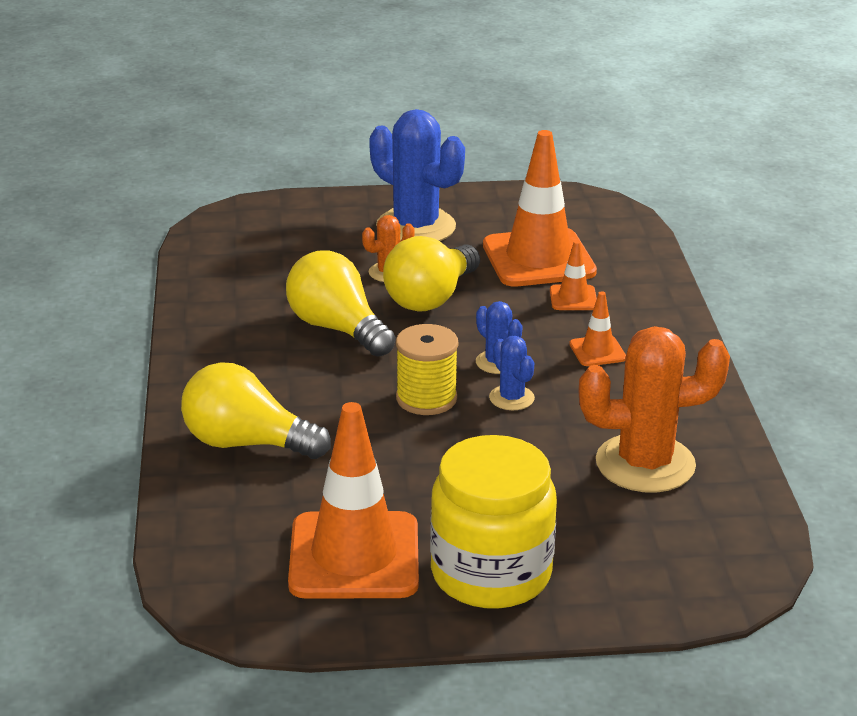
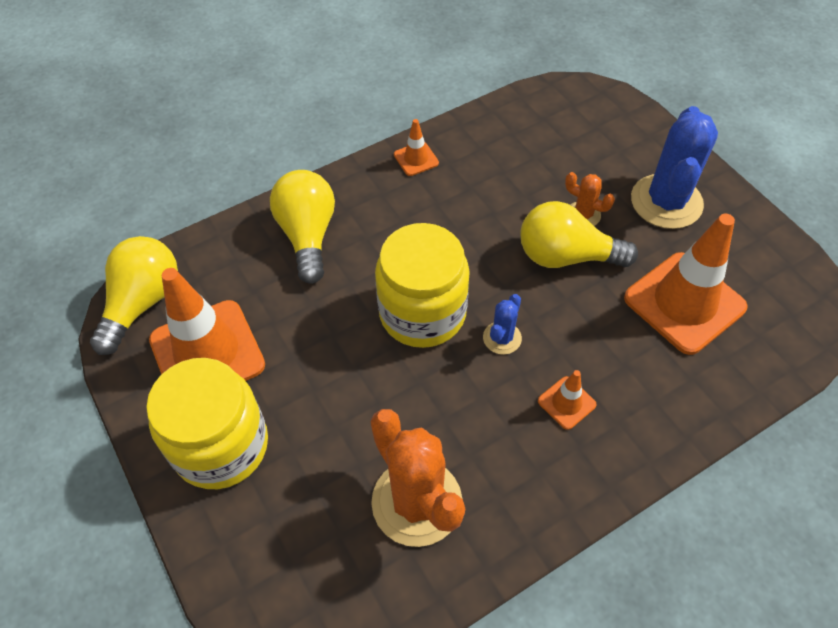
camera: 65 degrees right, 25 degrees up
(337, 328) = (482, 219): yellow light bulb -> yellow light bulb (142, 303)
(426, 398) = (422, 313): yellow spool -> yellow jar
(511, 398) = (457, 368): blue cactus -> none
(573, 298) = (639, 353): orange traffic cone -> orange traffic cone (416, 159)

